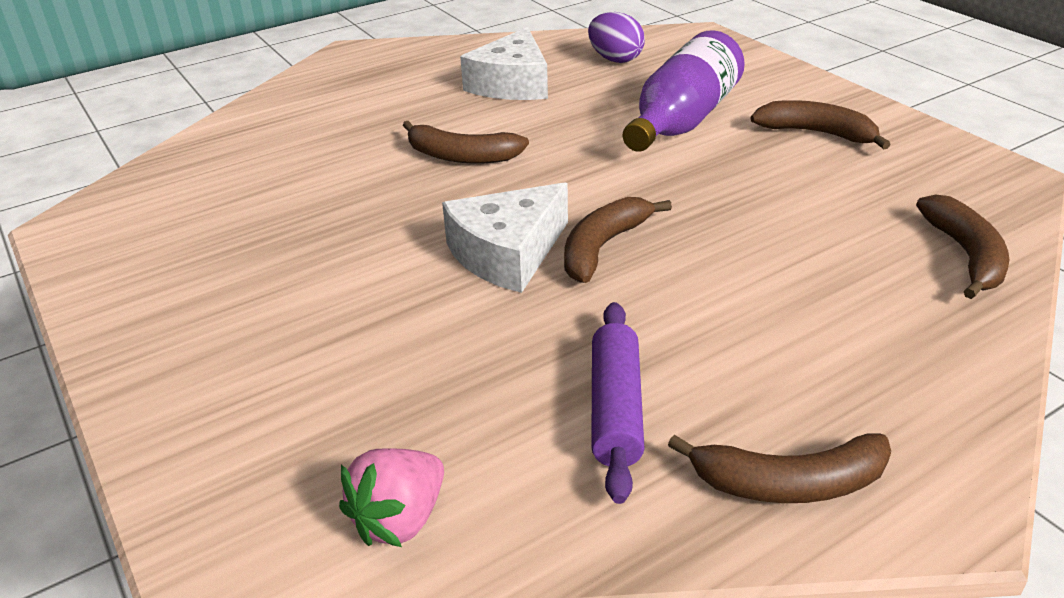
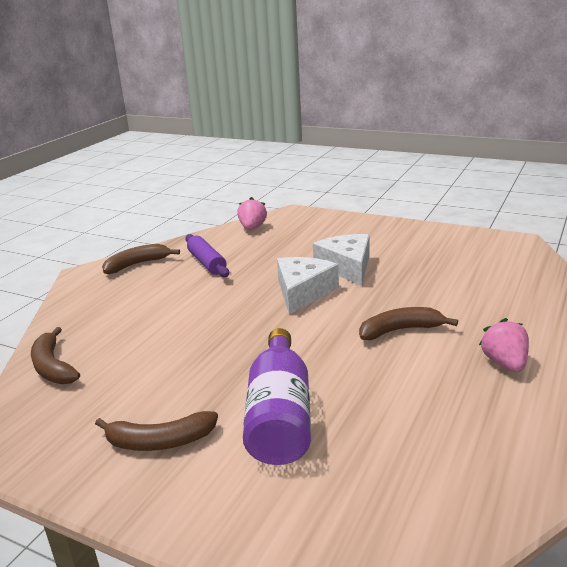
camera: 150 degrees right, 10 degrees down
(420, 99) = (504, 363): none -> pink strawberry
(512, 84) = (463, 406): white cheese -> white cheese (347, 267)
(603, 247) = (258, 309): brown banana -> none
(615, 59) = (416, 484): purple egg -> none

